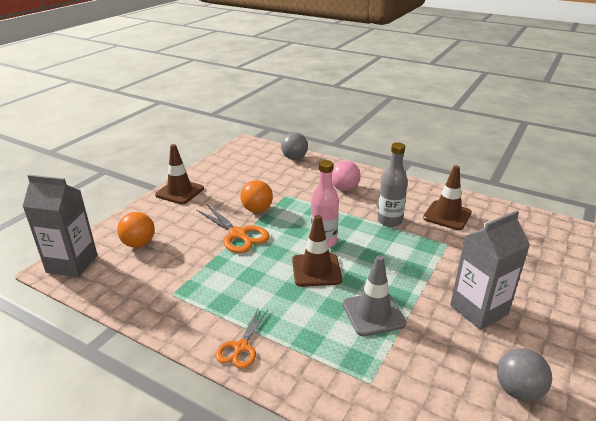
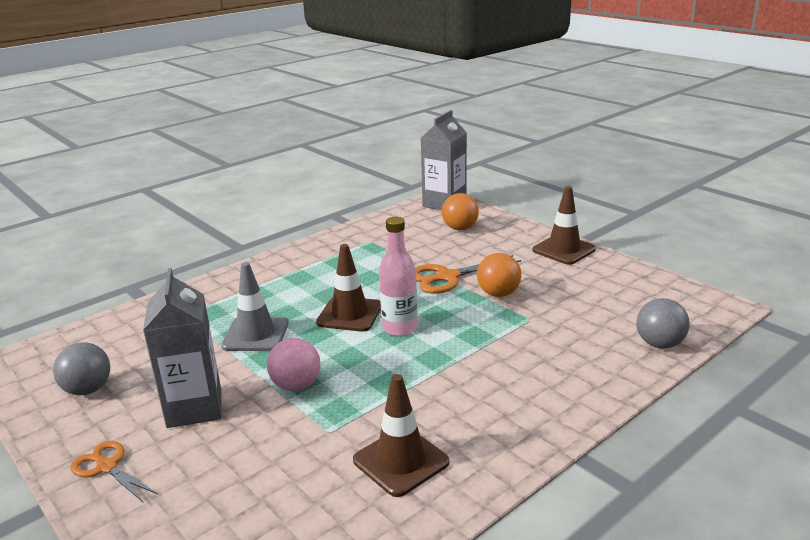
camera: 110 degrees right, 5 degrees down
(241, 347) = (278, 265): orange scissors -> orange scissors (107, 467)
(344, 189) = (532, 373): pink ball -> pink ball (296, 386)
(389, 221) = (417, 393): grey bottle -> none

